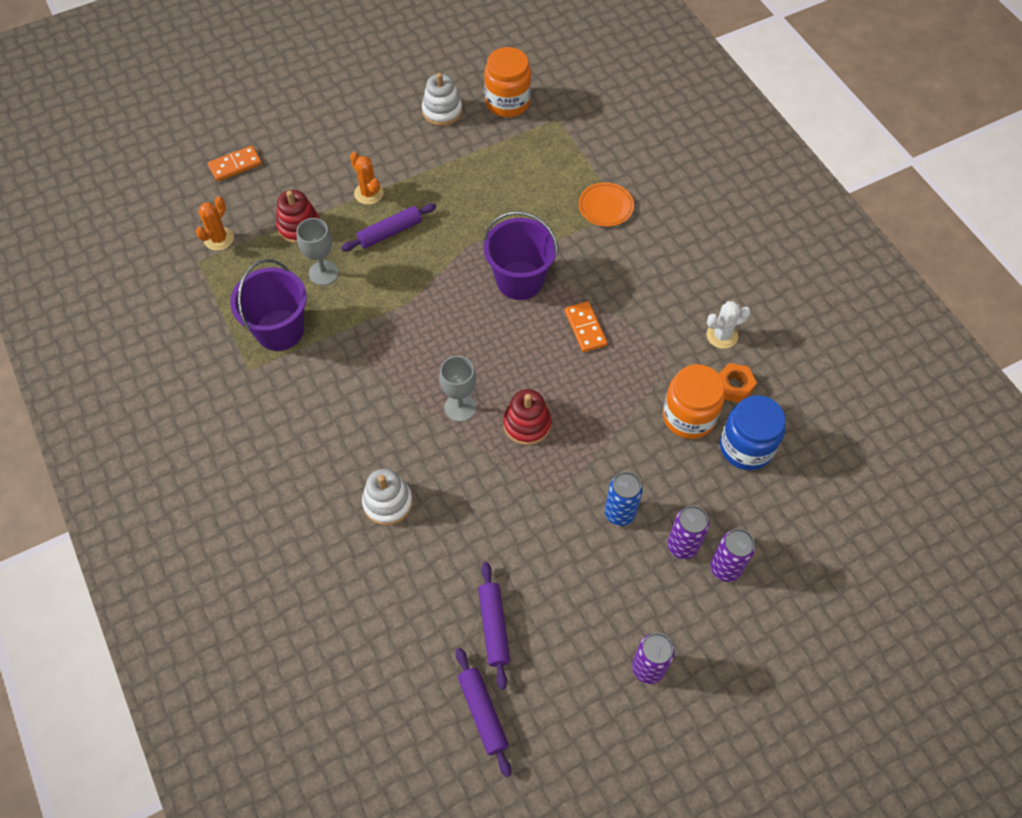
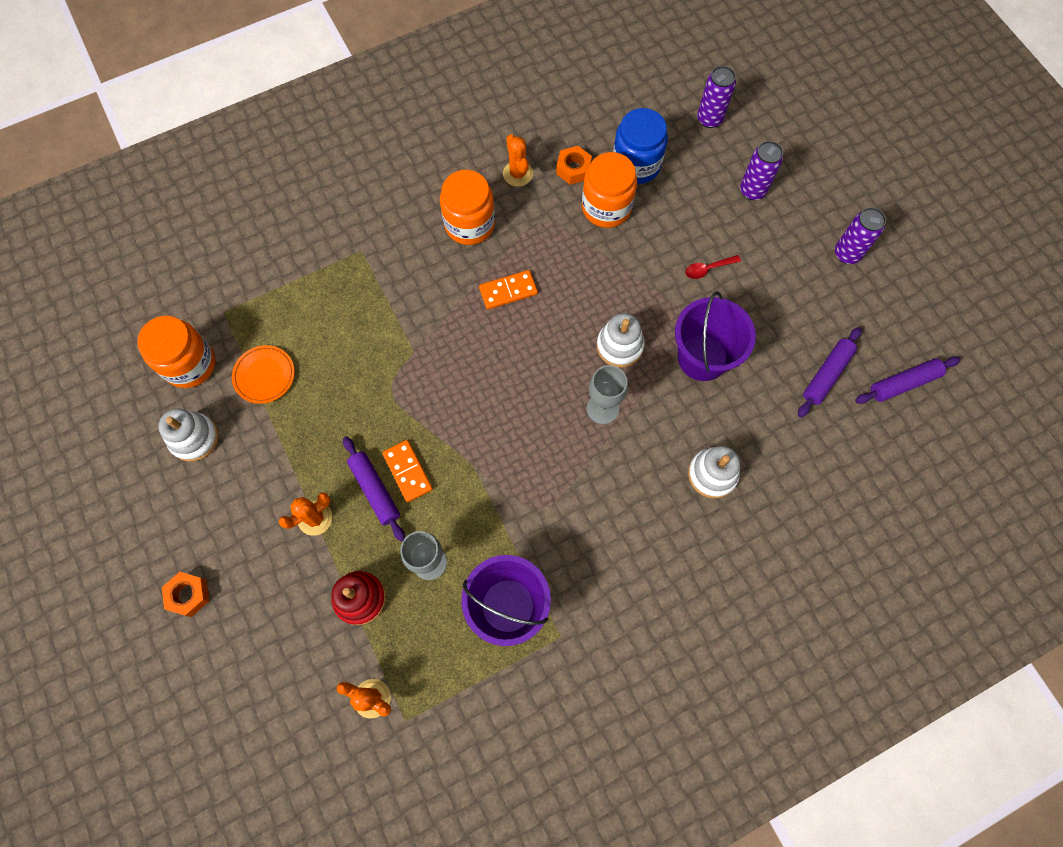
camera: 90 degrees left, 10 degrees up
(235, 165) = (253, 692): orange domino -> orange domino (407, 471)
(314, 120) = (188, 595): none -> orange nut
(494, 627) = (826, 375): purple rolling pin -> purple rolling pin turned 45 degrees counterclockwise
(520, 280) = (447, 352): purple bucket -> purple bucket (702, 357)
(527, 424) = (619, 346): red stacking toy -> white stacking toy
(605, 207) = (355, 267): orange plate -> orange plate (264, 376)
(619, 513) = (708, 269): blue can -> red spoon
(658, 295) = (469, 224): none -> orange jar
(682, 546) = (735, 221): purple can -> purple can (709, 119)
(722, 335) = (518, 174): white cactus -> orange cactus

